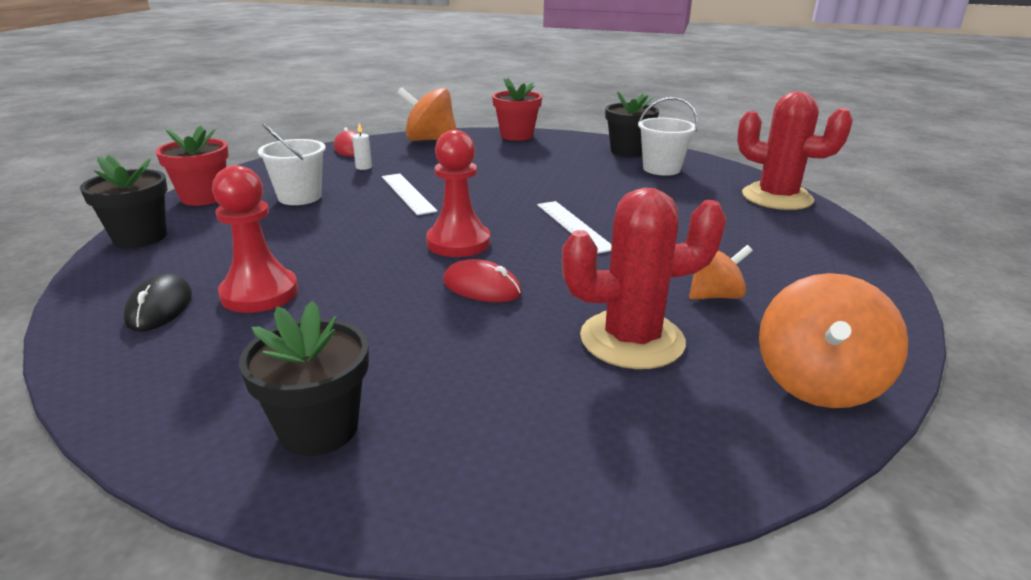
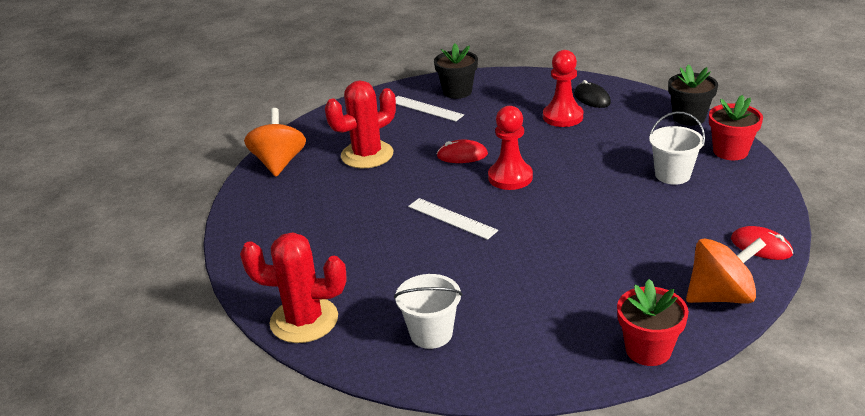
camera: 155 degrees right, 5 degrees up
(363, 167) = (696, 224): white candle -> none
(407, 193) = (608, 207): white ruler -> white ruler (426, 108)
(628, 151) = (490, 363): black flower pot -> none
(715, 296) = (334, 193): orange spinning top -> none

